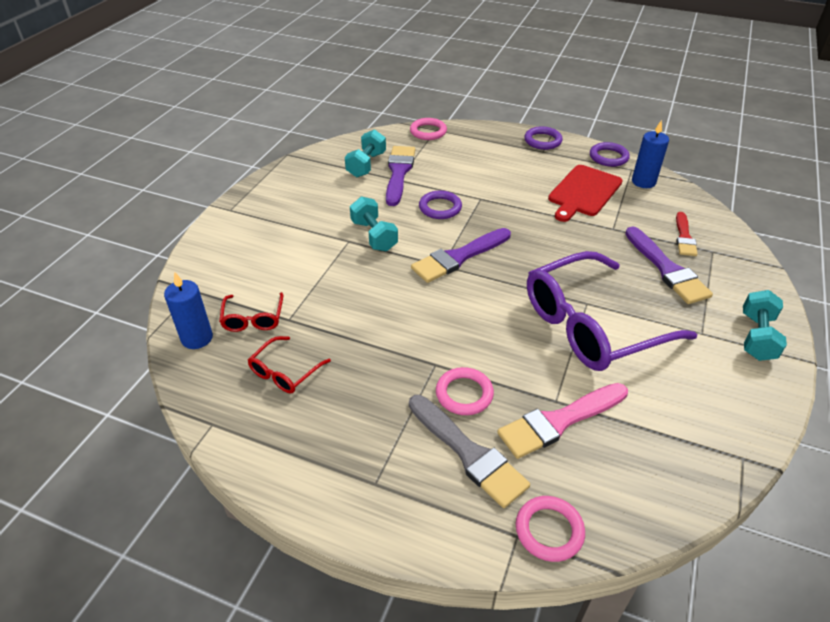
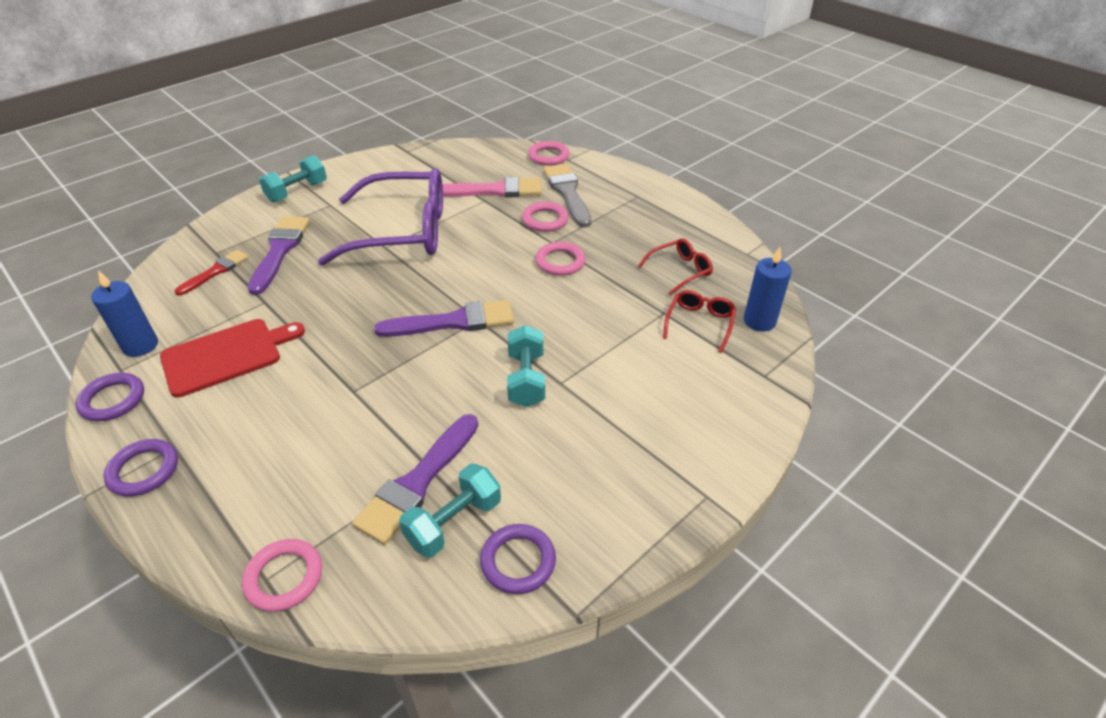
camera: 155 degrees left, 0 degrees up
(411, 342) = (560, 262): none -> pink ring
(440, 208) = (416, 393): purple ring -> purple ring (518, 561)

